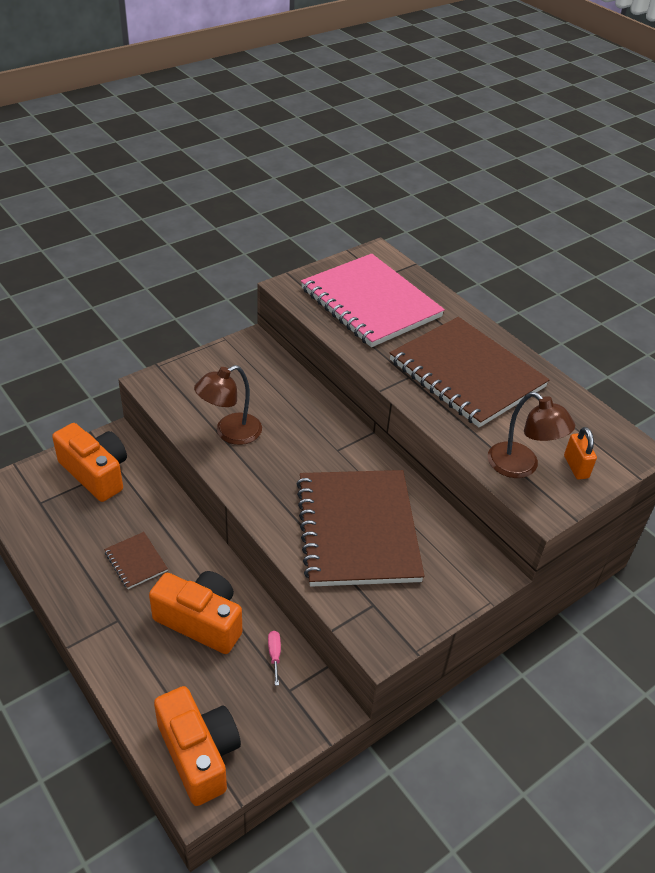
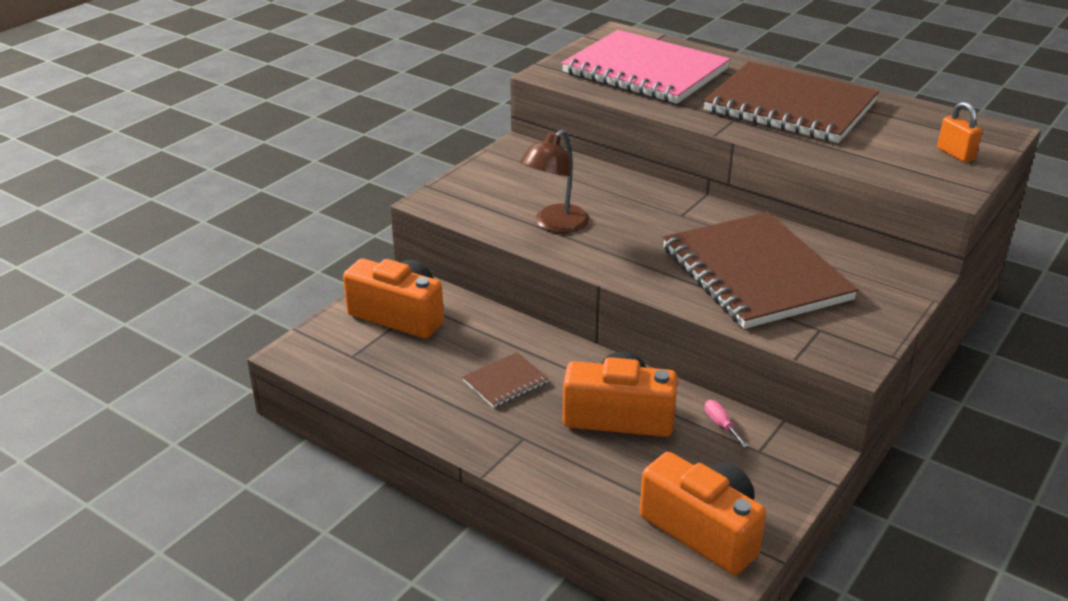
camera: 15 degrees left, 10 degrees down
(136, 561) = (505, 382): brown notebook -> brown notebook turned 75 degrees counterclockwise
(521, 467) = (904, 164): brown lamp -> none

